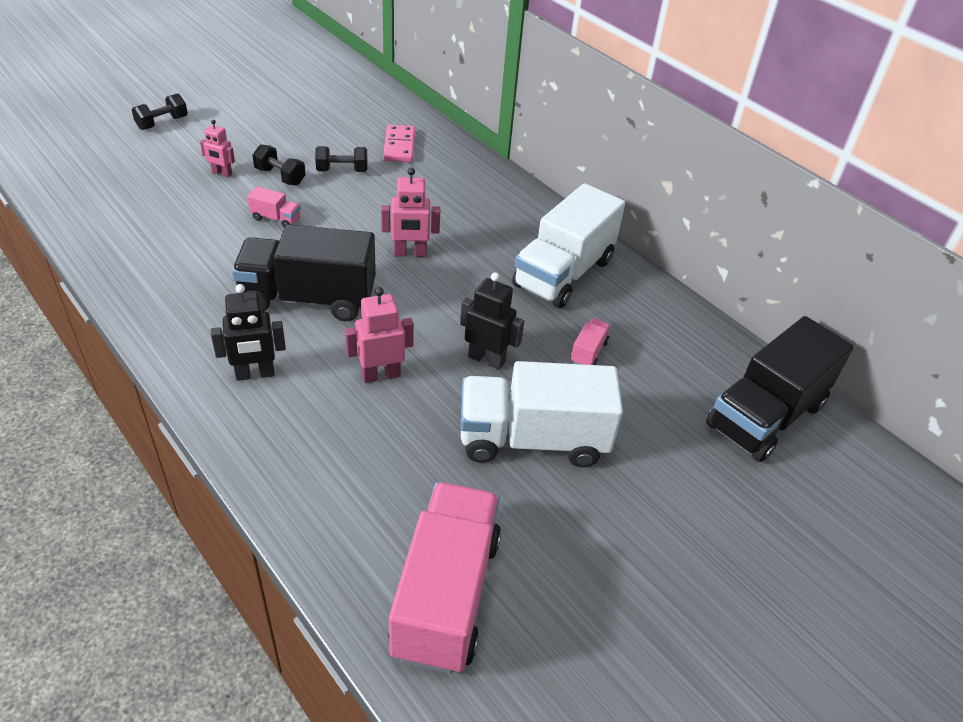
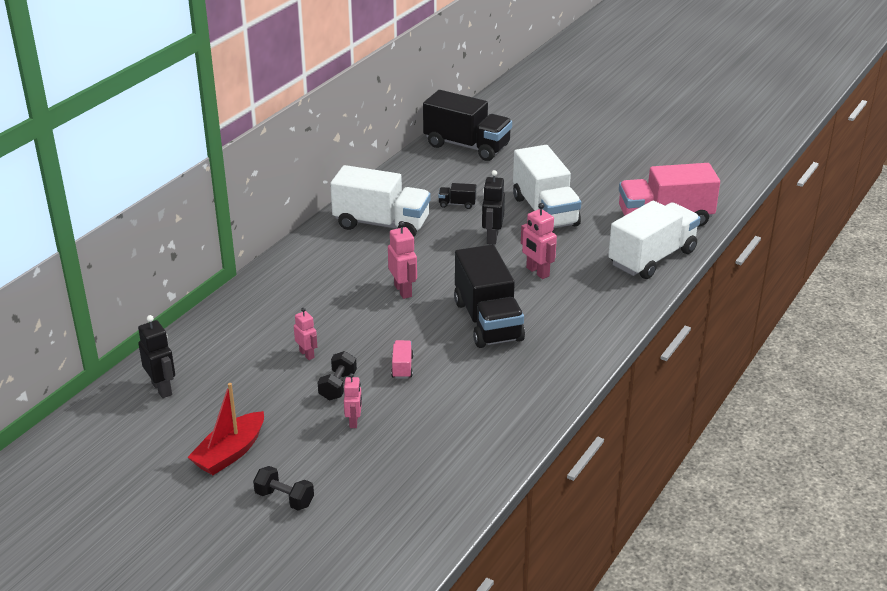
camera: 105 degrees left, 10 degrees down
(241, 111) = (230, 453): none -> red boat
(255, 374) = (576, 319): black robot -> black robot (162, 389)
(340, 519) = (652, 258): none -> white truck
(342, 170) = (307, 354): black dumbbell -> pink robot
(399, 146) = (246, 334): pink domino -> none
(588, 352) = (457, 204): pink truck -> black truck

